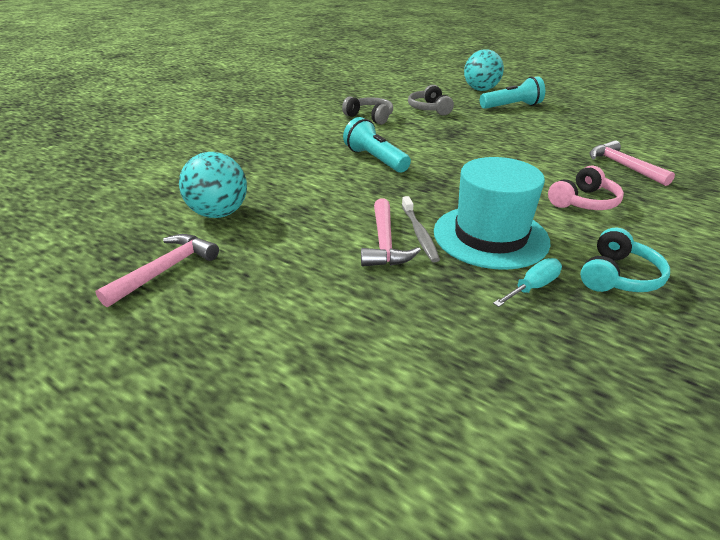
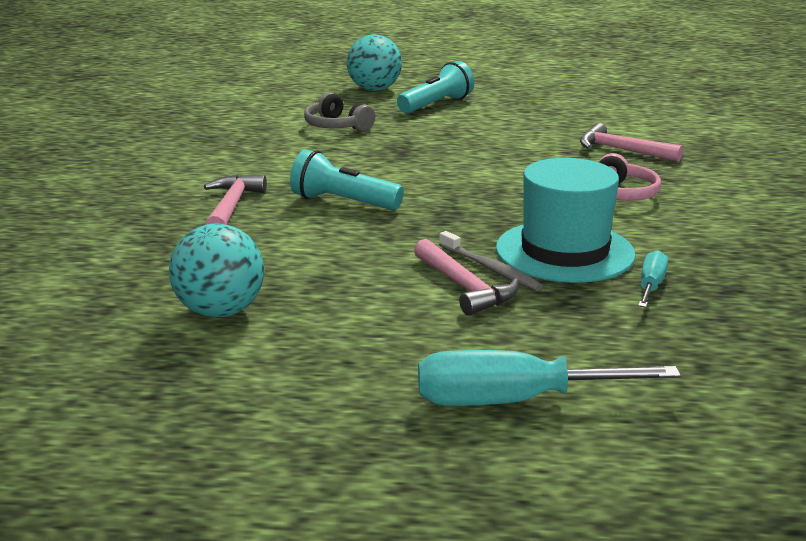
camera: 30 degrees left, 10 degrees down
(165, 270) = (241, 387): pink hammer -> pink hammer (231, 206)
(313, 351) = (512, 401): none -> turquoise screwdriver
(370, 117) = (269, 151): grey headphones -> none
(618, 276) = (712, 255): turquoise headphones -> none

